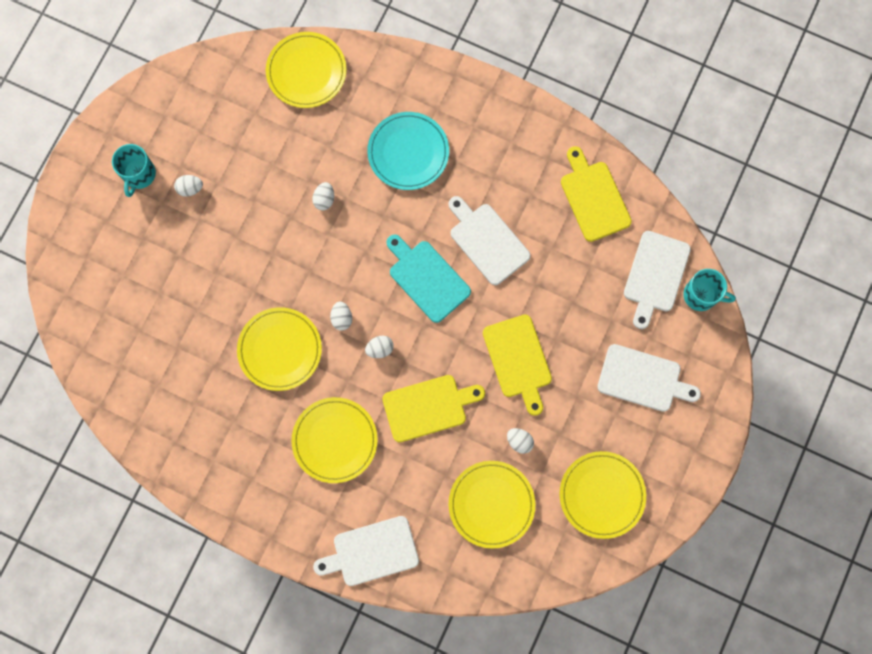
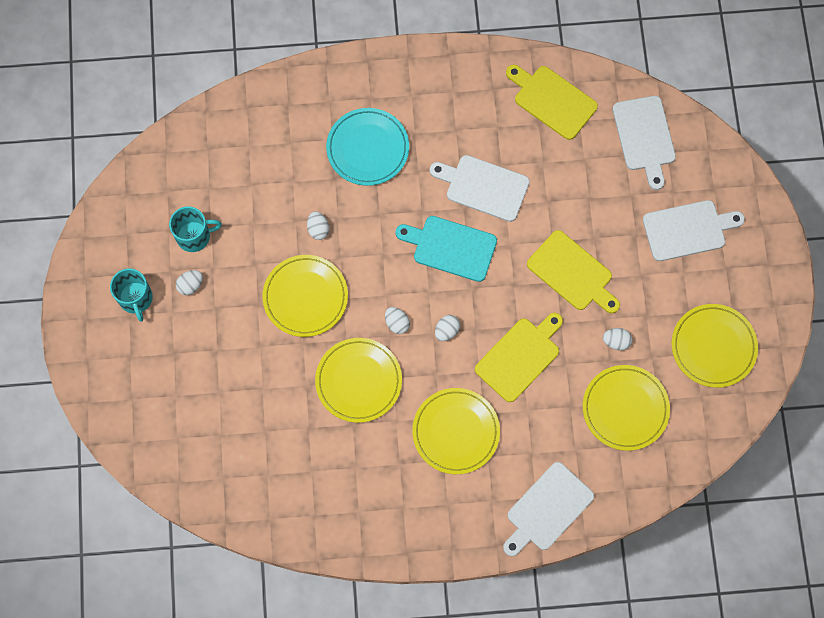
camera: 30 degrees left, 5 degrees down
(306, 72) = (234, 127): yellow plate -> yellow plate (305, 297)
(701, 295) = (693, 133): turquoise mug -> turquoise mug (194, 236)

